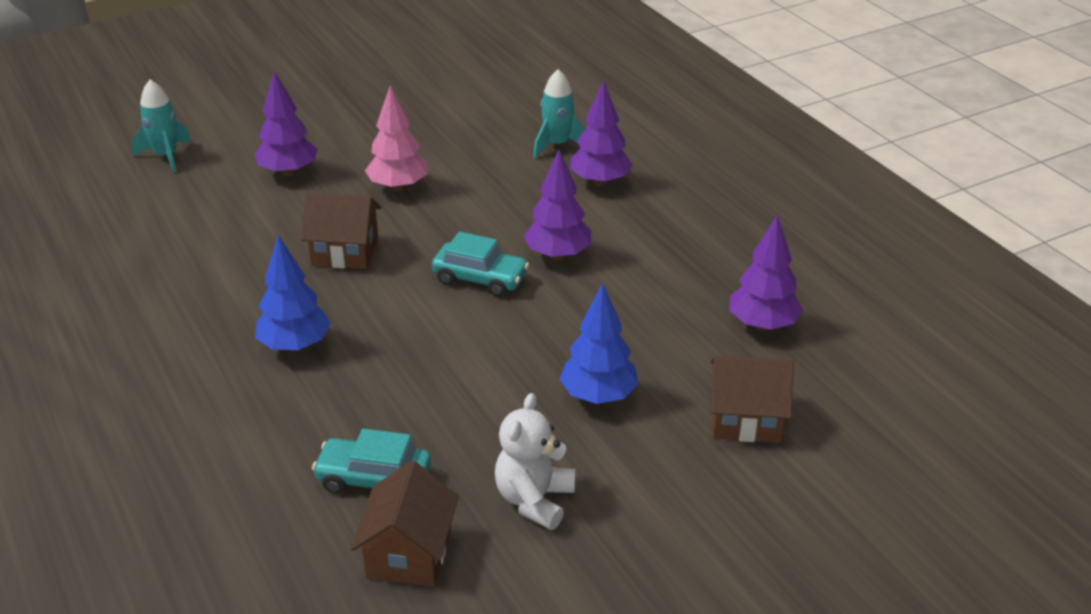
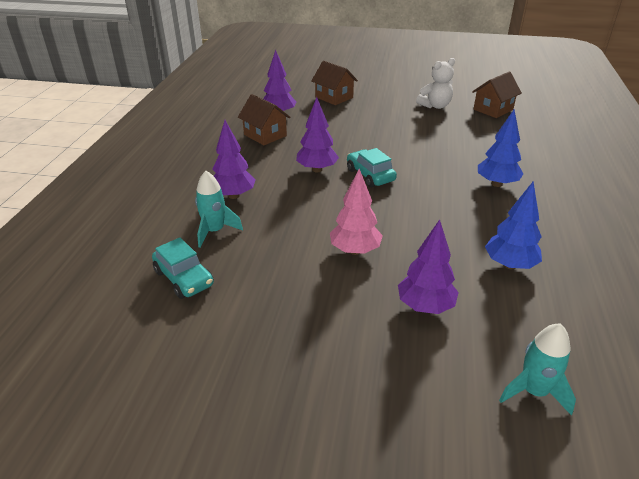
camera: 140 degrees left, 0 degrees up
(345, 252) = (432, 220): brown house -> brown house (265, 135)
(374, 479) = (491, 129): turquoise car -> turquoise car (184, 278)
(598, 396) = (376, 119): blue tree -> blue tree (509, 265)

